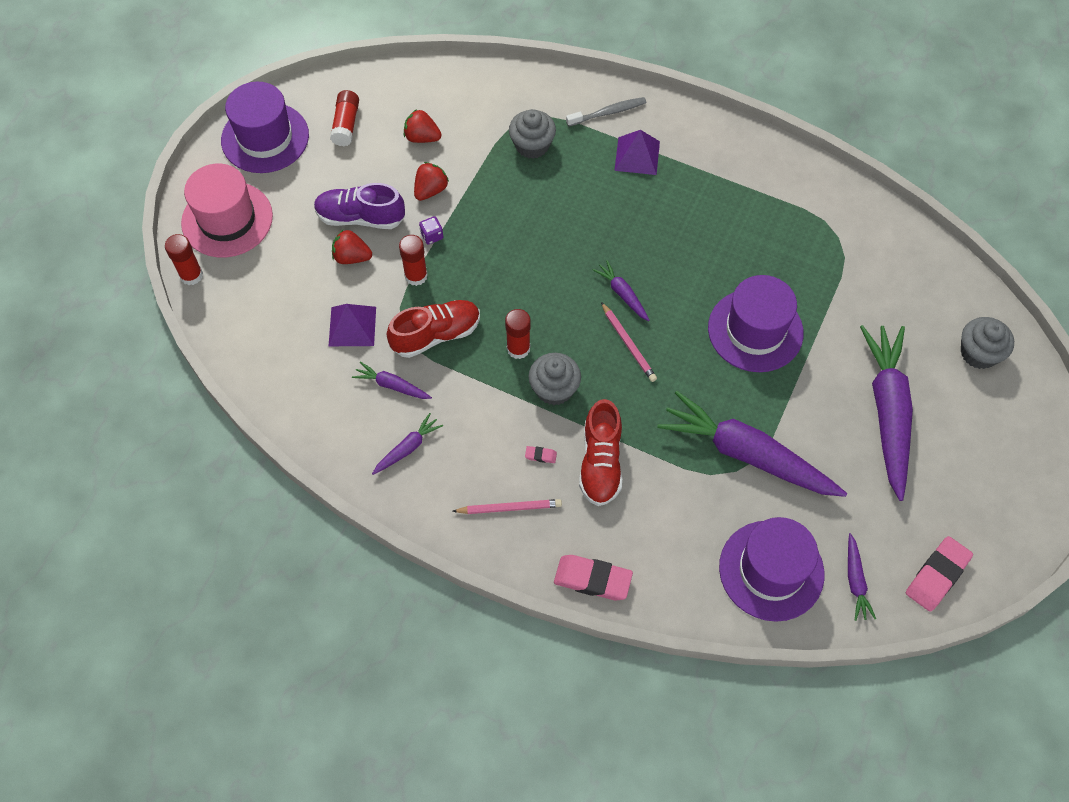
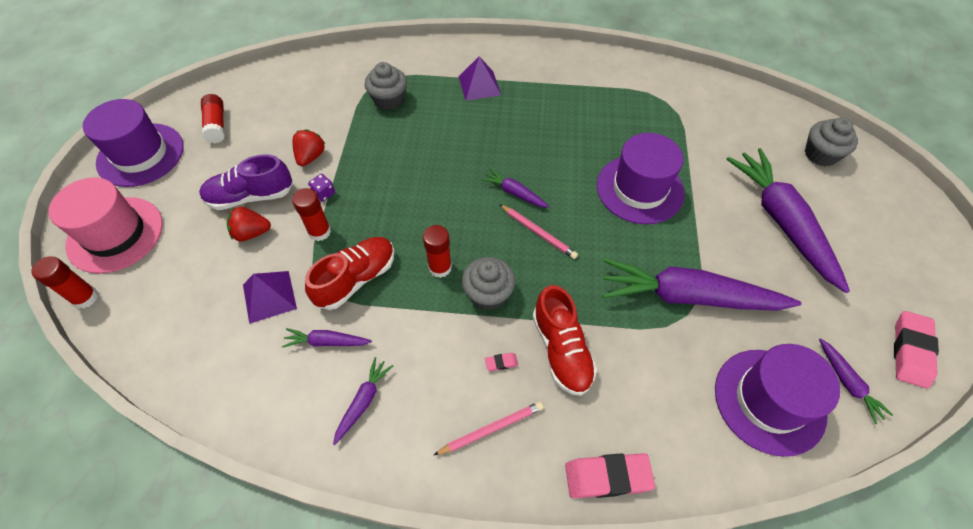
camera: 20 degrees left, 5 degrees down
(422, 137) = (290, 118): red strawberry -> none
(608, 113) = (442, 61): grey toothbrush -> none

